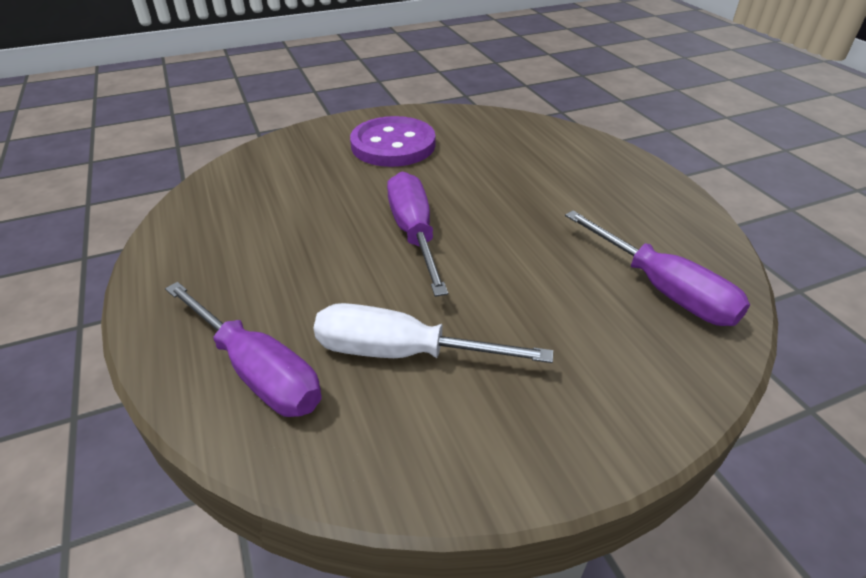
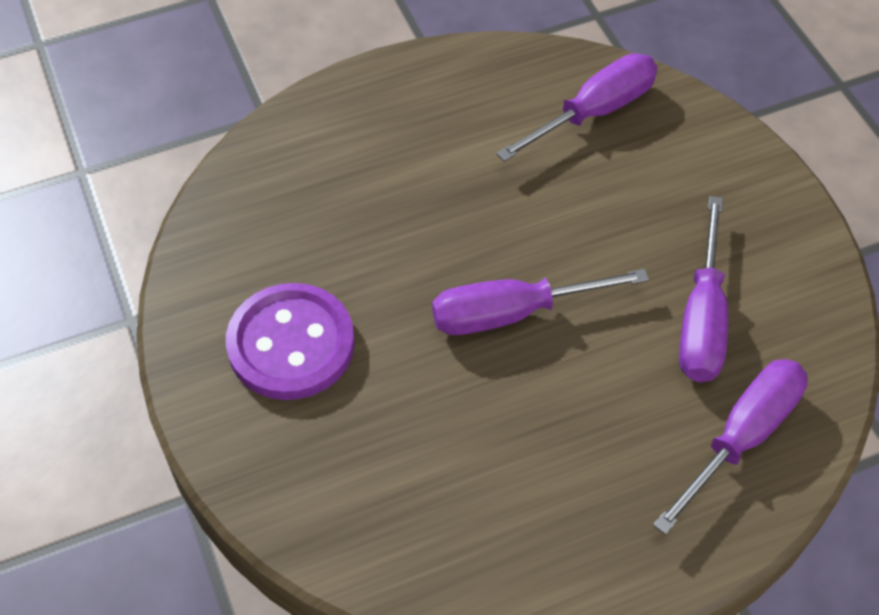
camera: 90 degrees left, 15 degrees up
(403, 353) = (702, 318): white screwdriver -> purple screwdriver

